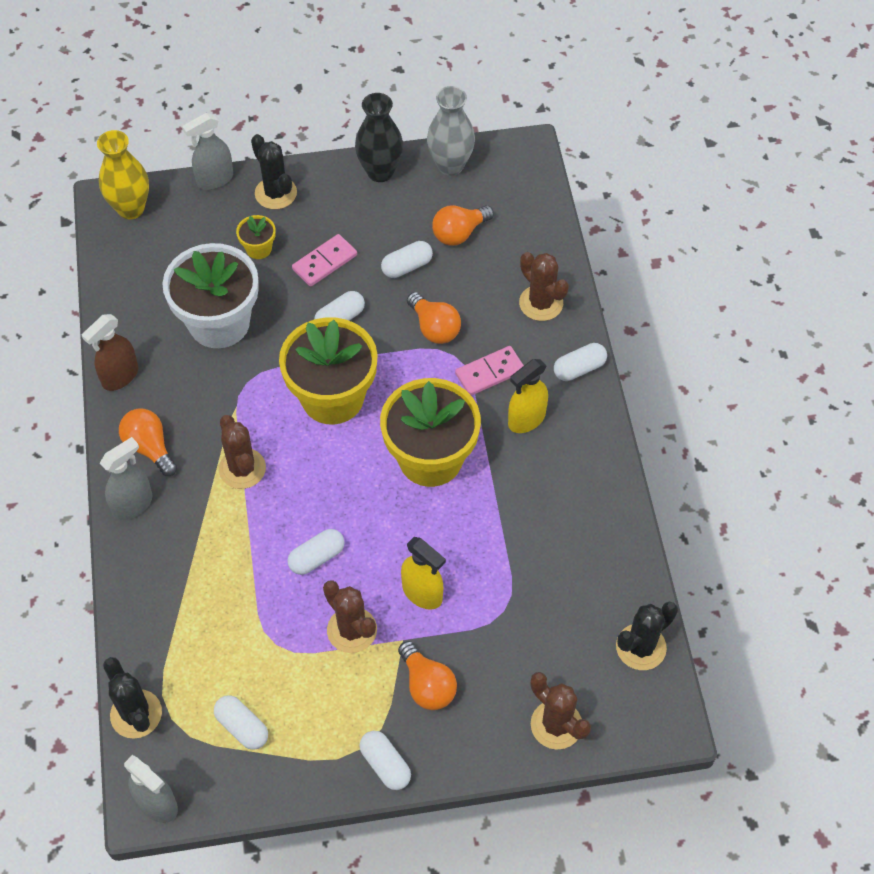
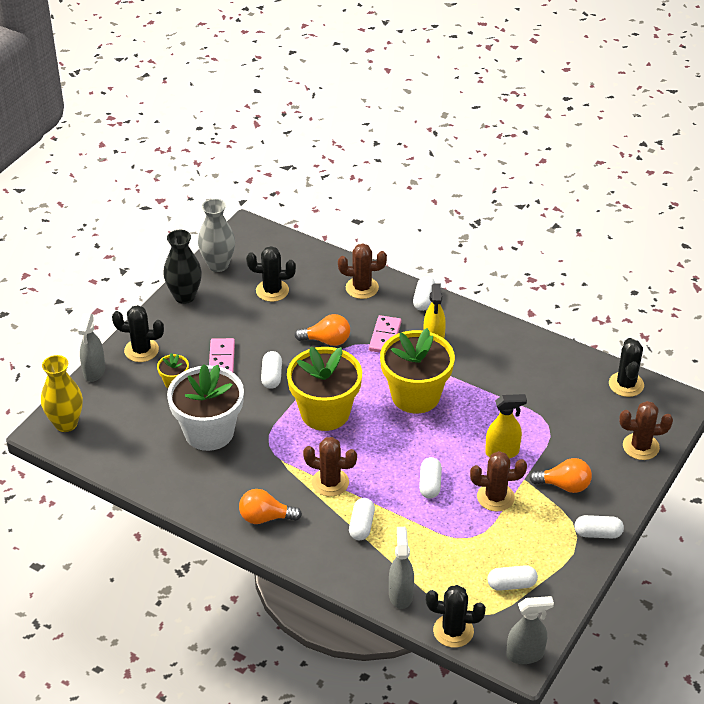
camera: 50 degrees left, 15 degrees down
(120, 376) = (194, 502): brown spray bottle -> none
(133, 504) = (299, 549): grey spray bottle -> grey spray bottle (400, 594)
(407, 266) = (269, 326): white capsule -> white capsule (361, 525)
(459, 233) = (272, 291): orange light bulb -> black cactus

